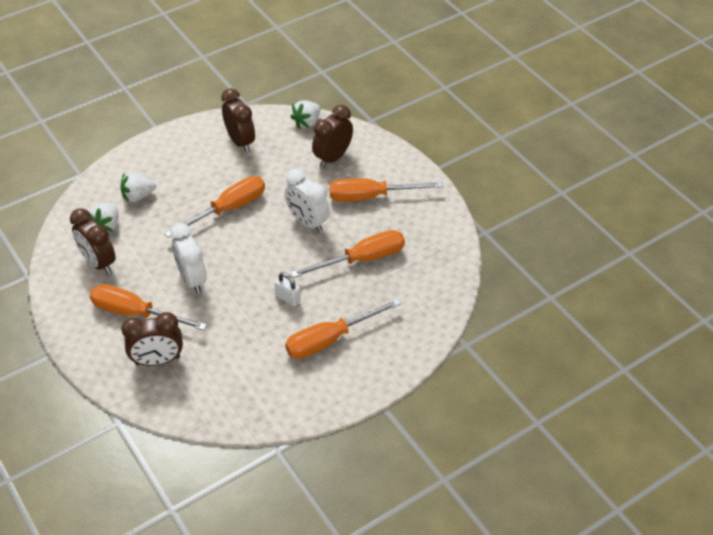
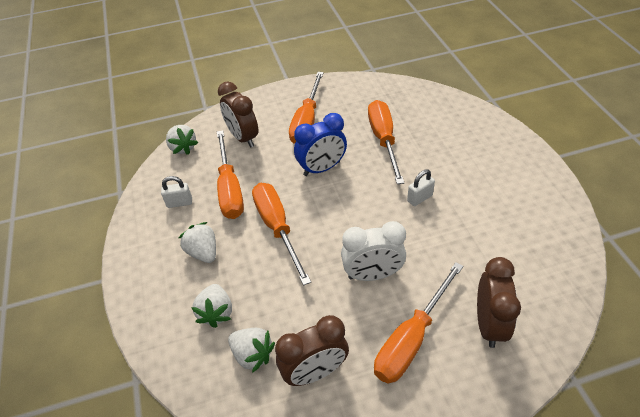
camera: 70 degrees left, 0 degrees up
(192, 172) = (203, 252): none -> white strawberry
(240, 142) = (179, 203): brown clock -> white padlock
(307, 222) = (322, 168): white clock -> blue clock
(330, 339) = (478, 176): orange screwdriver -> orange screwdriver (230, 189)

